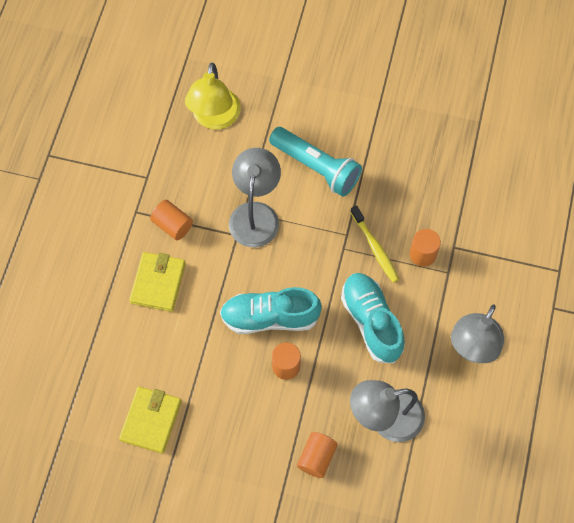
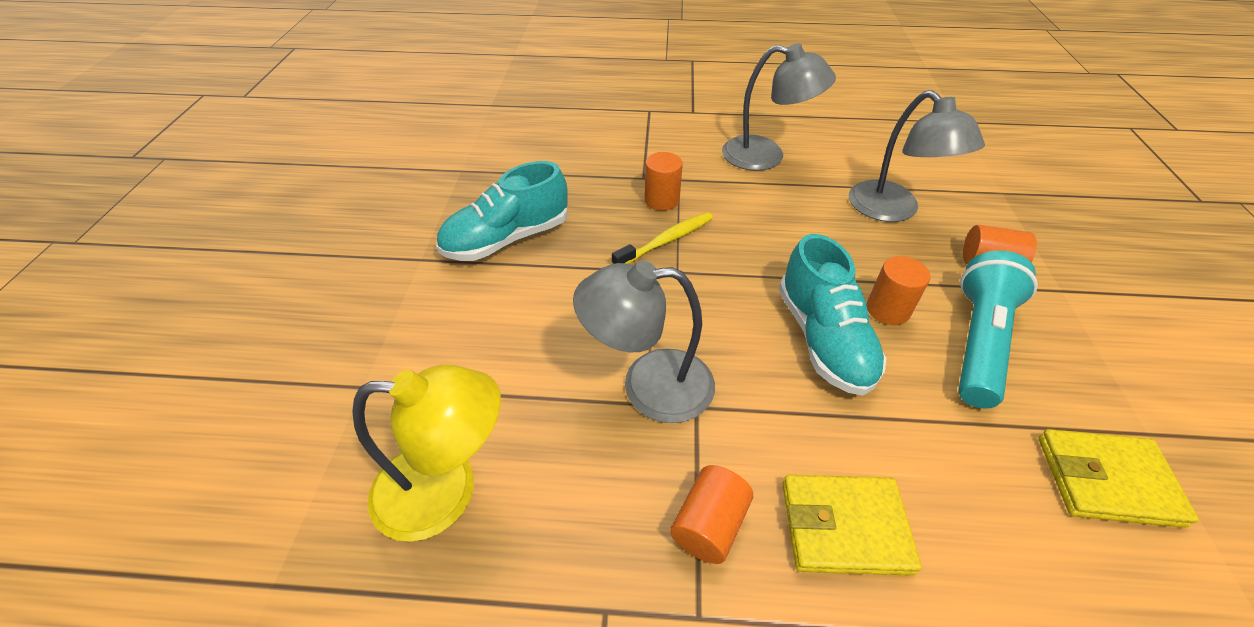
camera: 100 degrees left, 20 degrees down
(316, 167) = (546, 317): turquoise flashlight -> turquoise flashlight (978, 341)
(371, 322) = (774, 234): turquoise shoe -> turquoise shoe (507, 239)

